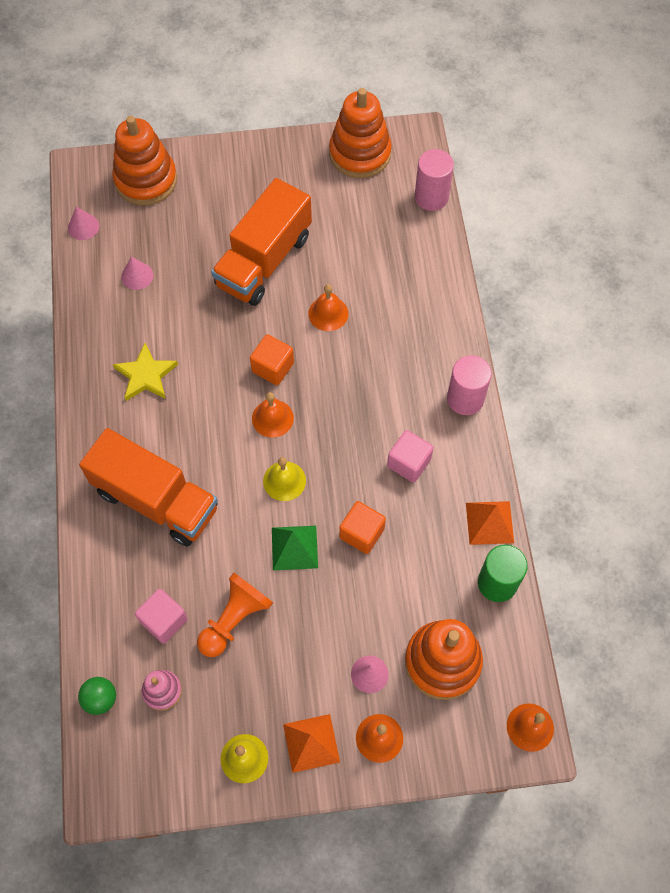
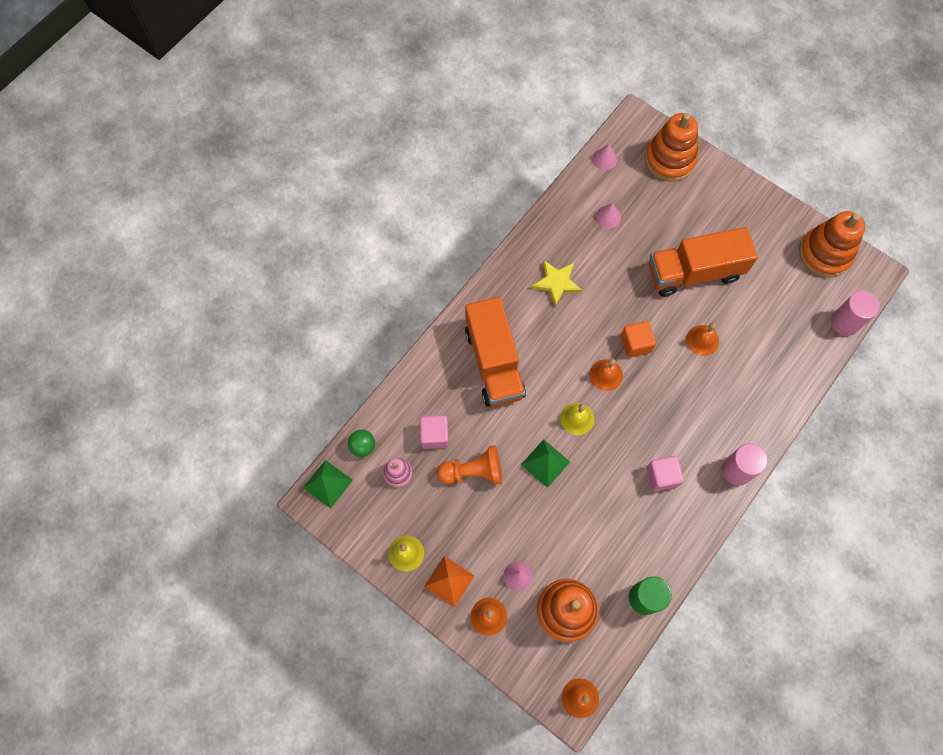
camera: 45 degrees right, 5 degrees up
(99, 770) = (328, 484): none -> green pyramid
(361, 533) = (592, 491): orange cube -> none
(489, 522) = (676, 558): orange pyramid -> none

